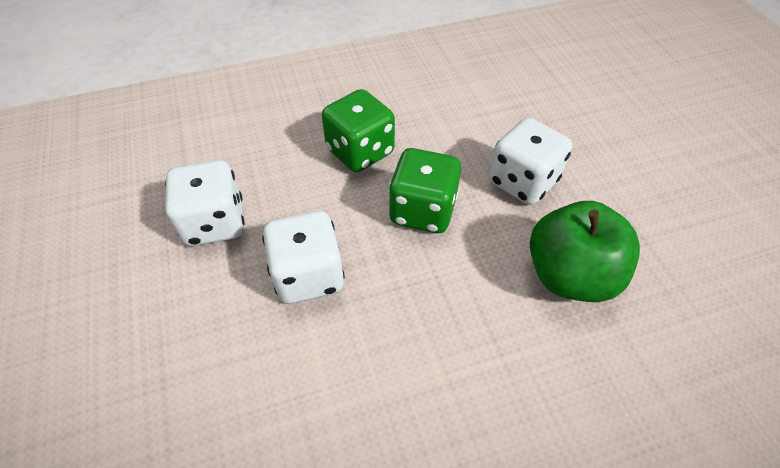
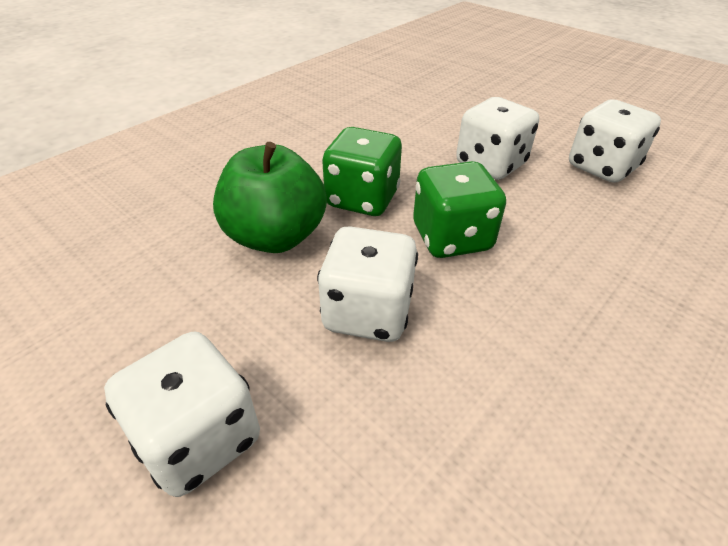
camera: 150 degrees right, 10 degrees down
(360, 151) = (578, 270): green dice -> green dice (362, 199)
(642, 156) = (199, 438): none -> white dice

